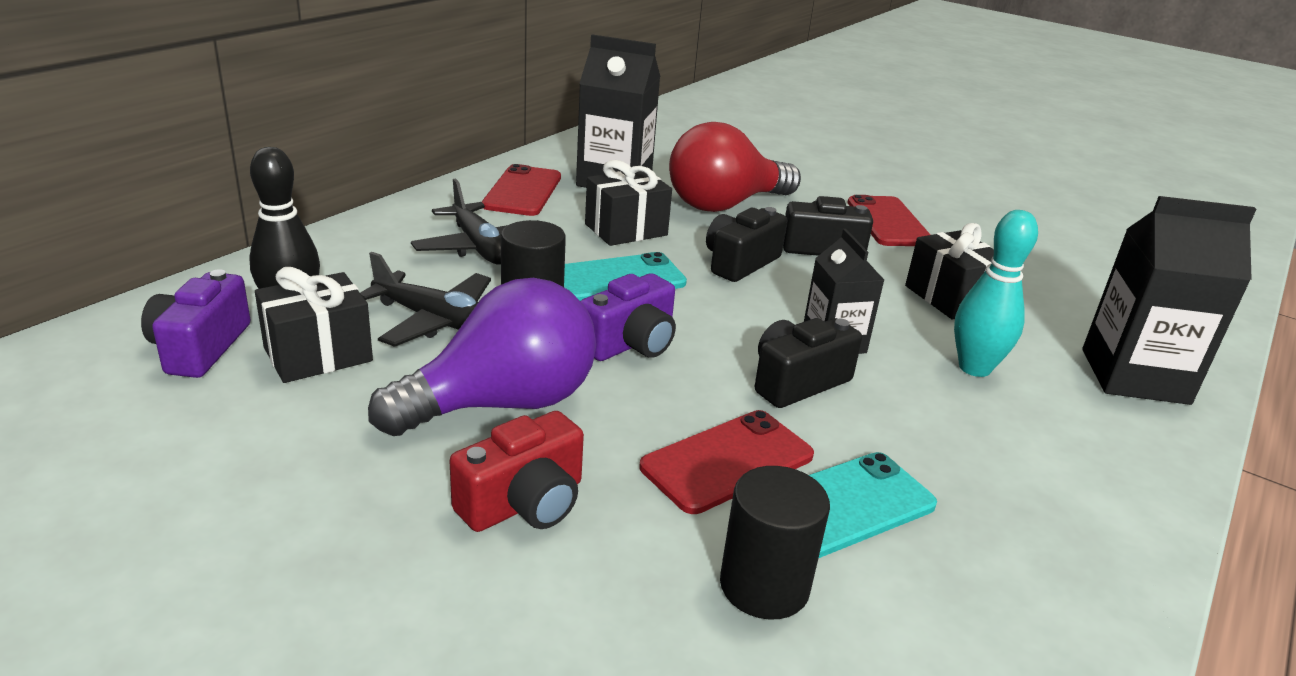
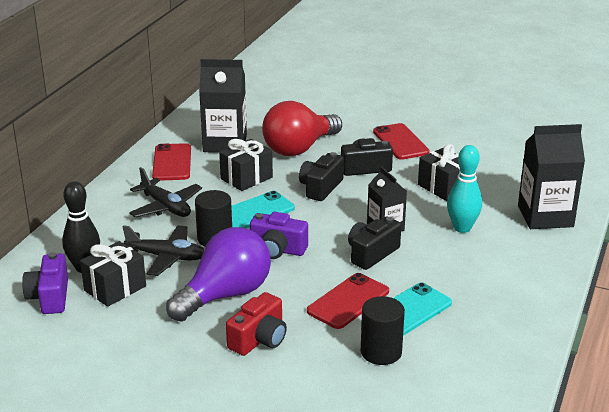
camera: 10 degrees left, 0 degrees up
(630, 343) = (277, 249): purple camera -> purple camera turned 75 degrees clockwise

